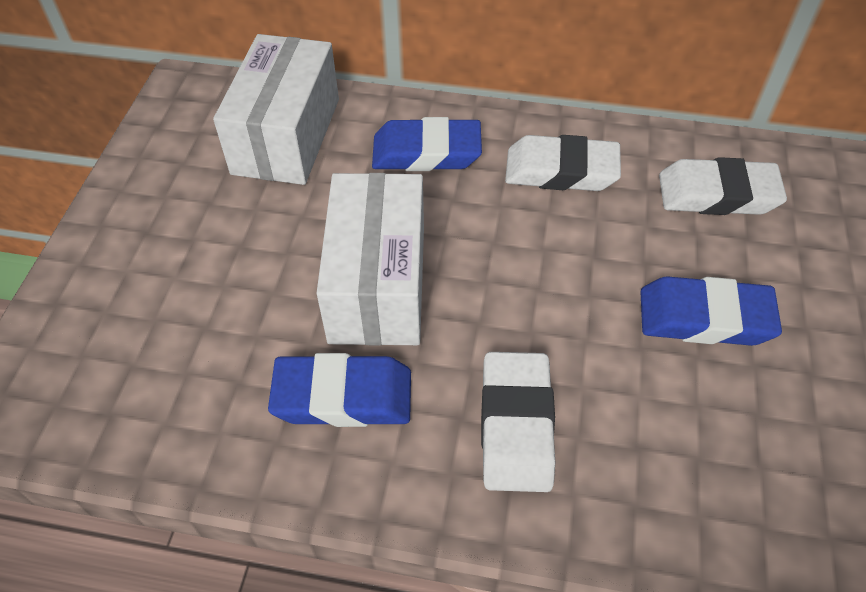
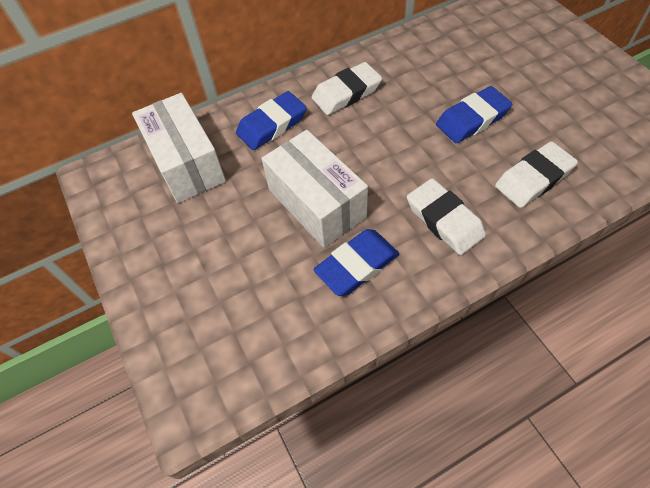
camera: 35 degrees left, 5 degrees up
(717, 194) = (425, 61): white eraser -> white eraser (533, 178)

